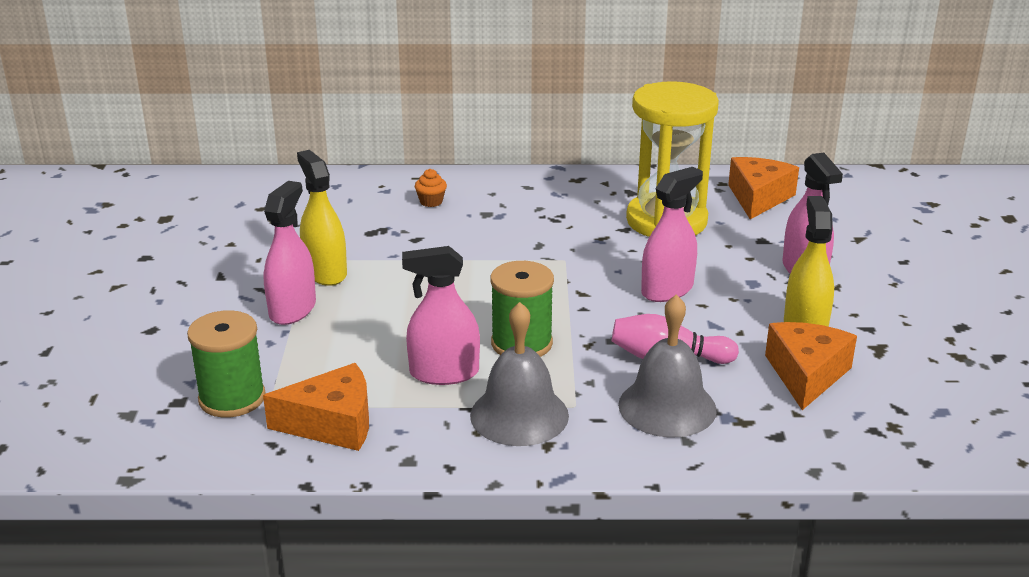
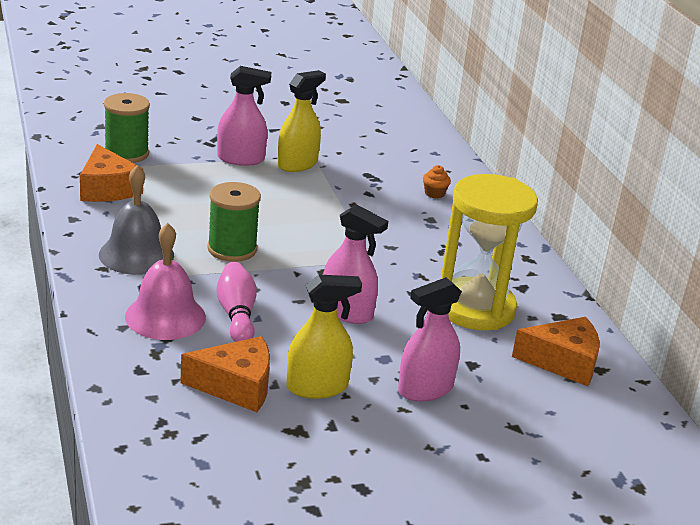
camera: 70 degrees right, 0 degrees up
(444, 373) = (180, 221): pink spray bottle -> none
(667, 407) = (165, 316): grey bell -> pink bell

